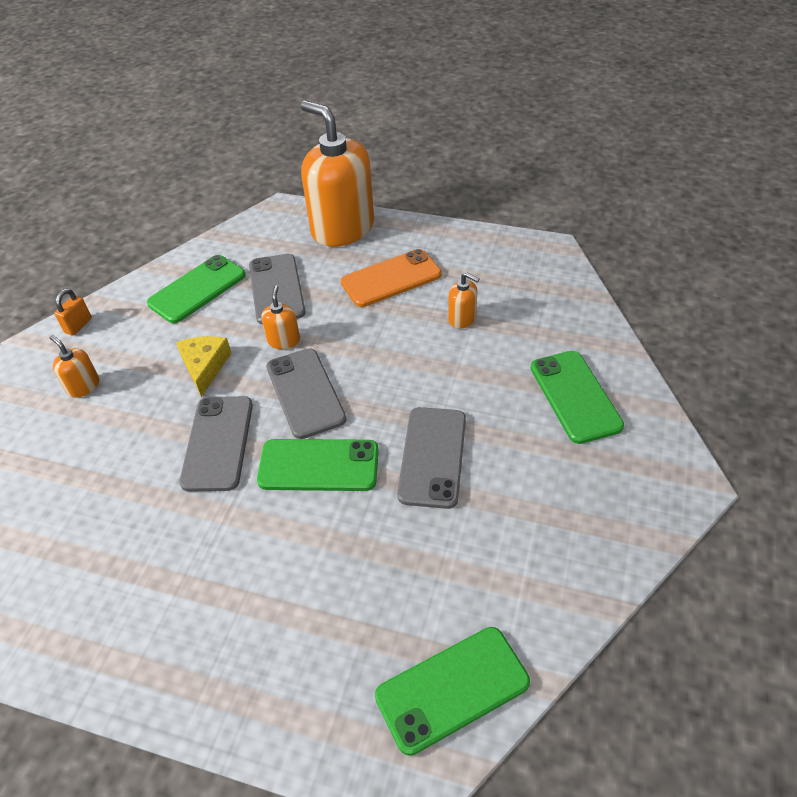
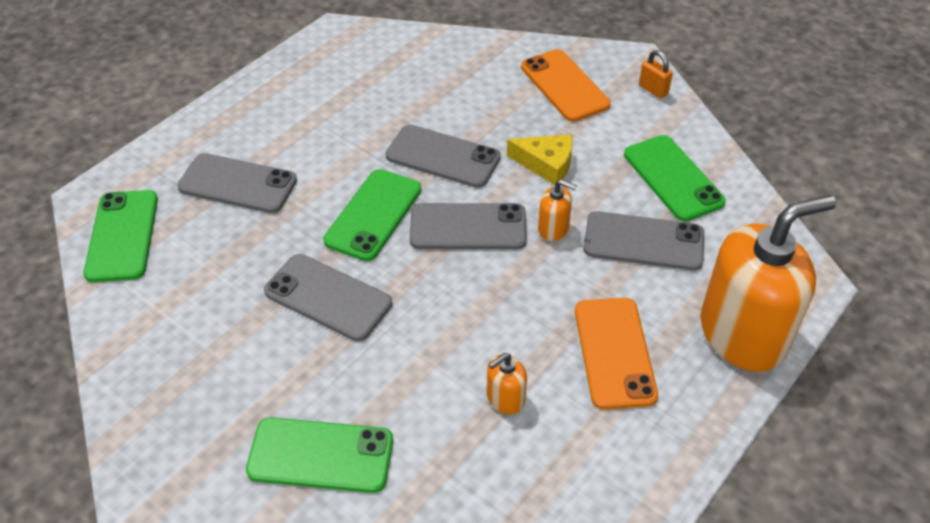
camera: 110 degrees right, 0 degrees up
(83, 386) = (564, 86): orange soap dispenser -> orange phone
(323, 610) = (238, 184): none -> grey phone

